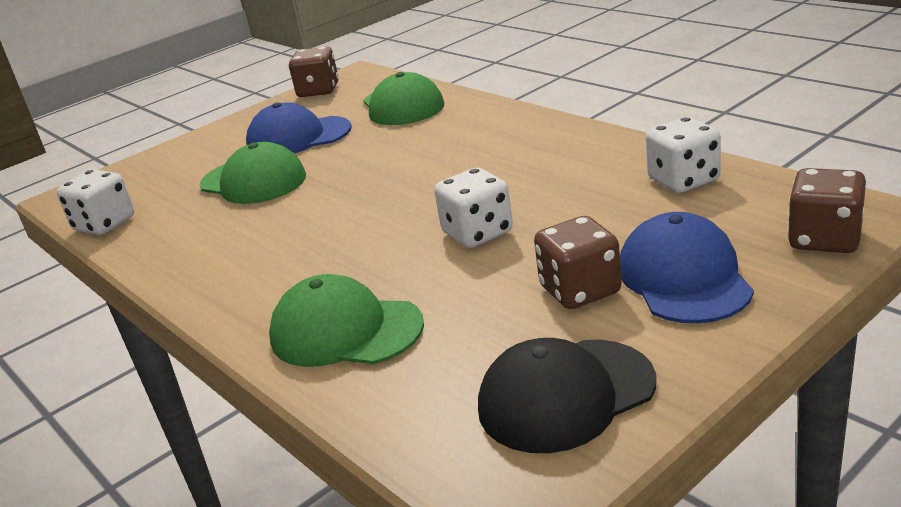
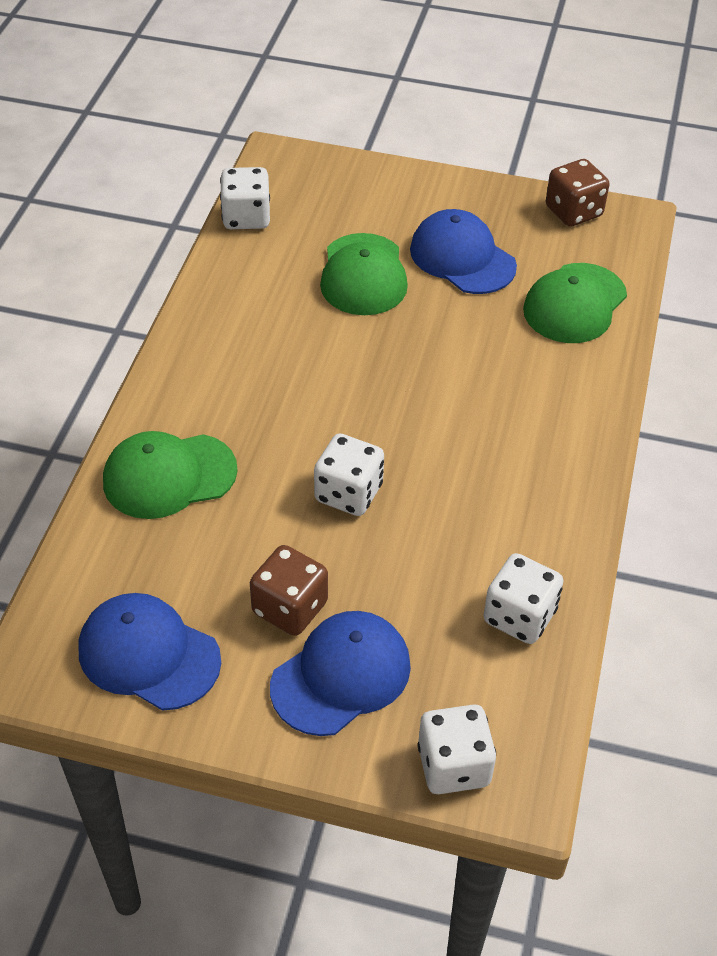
camera: 50 degrees right, 20 degrees up
(345, 331) = (169, 476): green cap -> green cap turned 90 degrees counterclockwise
(566, 395) = (149, 654): black cap -> blue cap
(824, 239) = (453, 765): brown dice -> white dice

